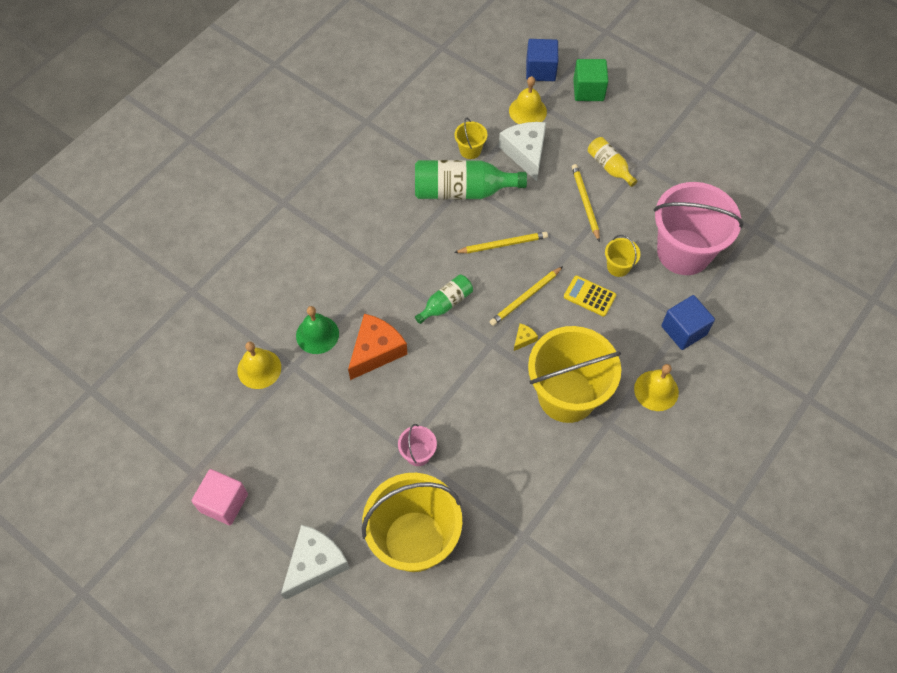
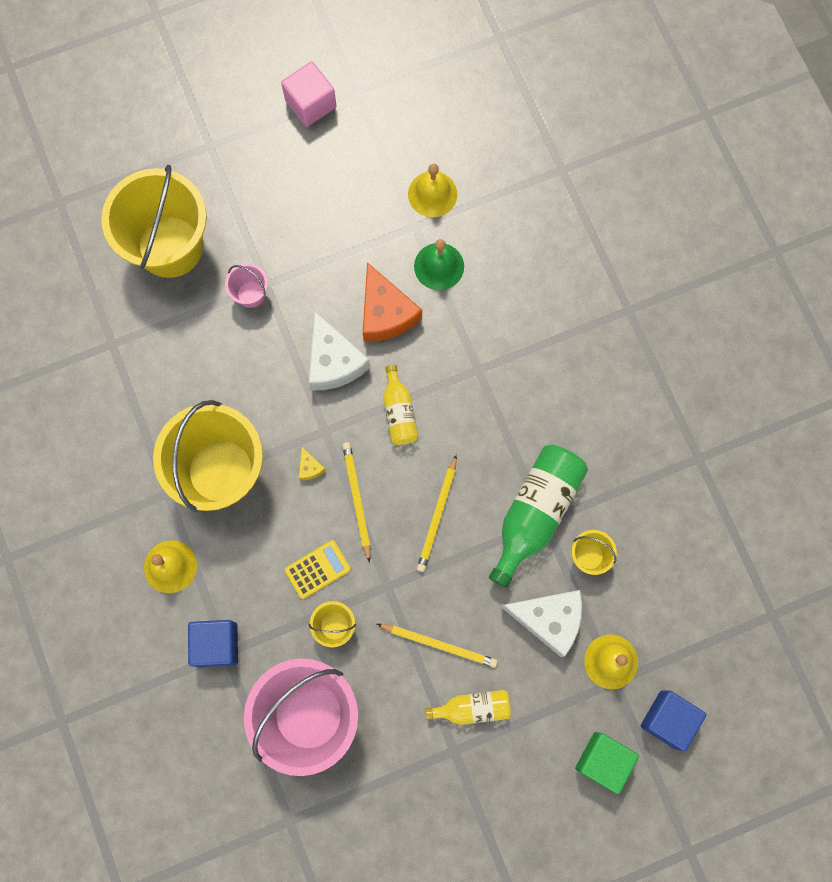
camera: 120 degrees right, 15 degrees up
(315, 564) = (204, 153): white cheese -> white cheese (334, 361)
(446, 303) = (399, 412): green bottle -> yellow bottle

